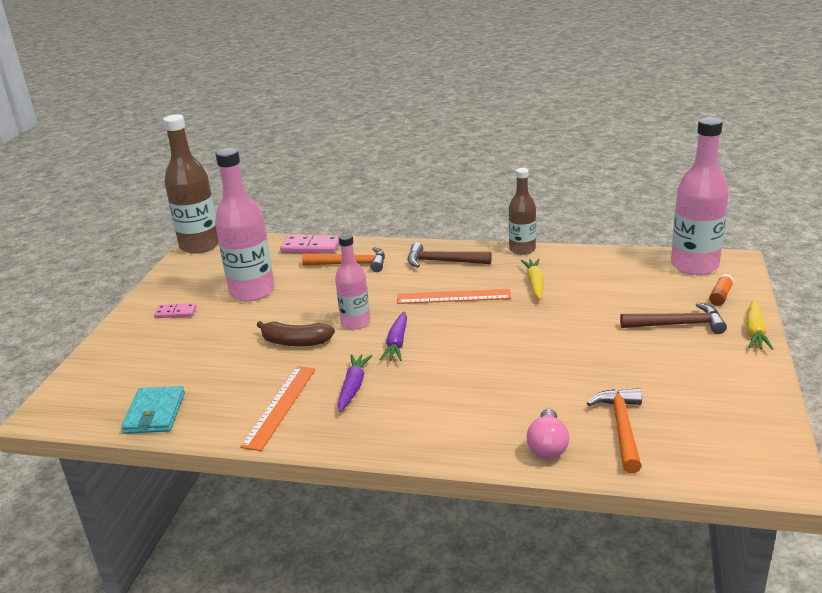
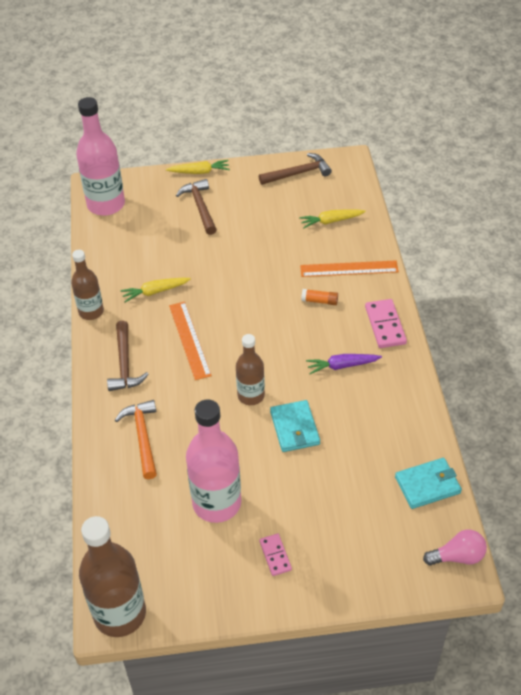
camera: 110 degrees left, 20 degrees up
(280, 406) = (383, 403): orange ruler -> orange ruler (349, 269)
(295, 342) = (295, 428): brown banana -> turquoise wallet
(311, 247) = (109, 488): pink domino -> pink domino (385, 325)
(355, 322) = (251, 395): pink bottle -> brown bottle
(397, 343) = (273, 357): purple carrot -> none
(547, 446) = (363, 250): pink light bulb -> pink light bulb (457, 556)
(621, 428) = (331, 221): orange hammer -> yellow carrot
(720, 296) = (153, 189): orange glue stick -> orange glue stick (319, 301)
(745, 416) = (298, 173): none -> brown hammer

